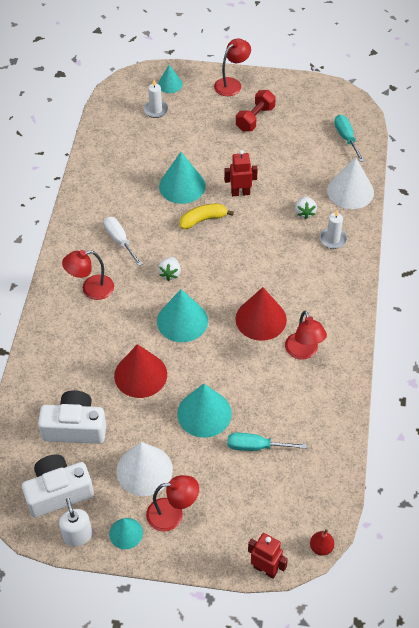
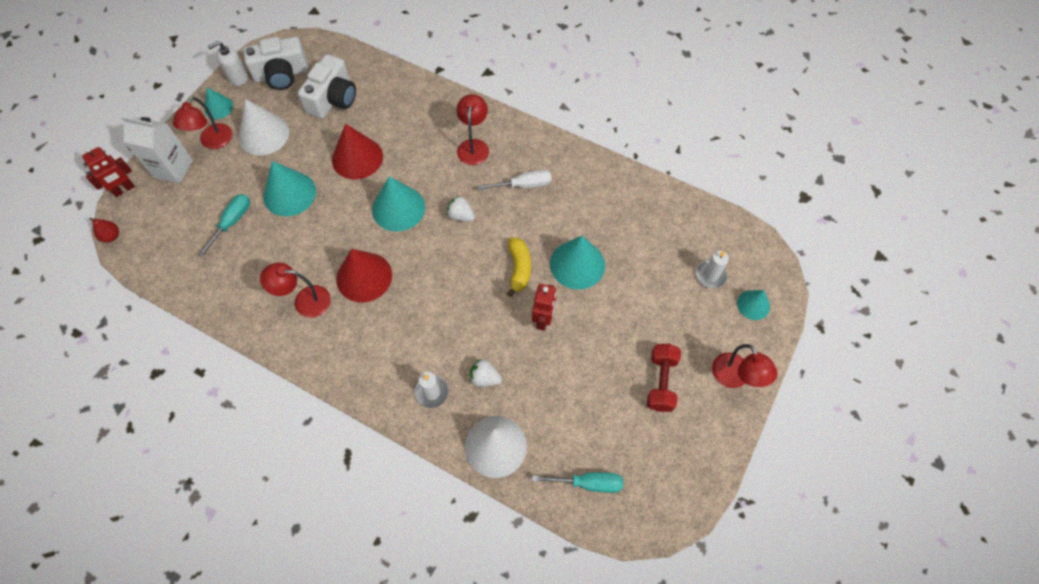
camera: 110 degrees right, 10 degrees up
(58, 492) = (281, 74): white camera -> white camera turned 75 degrees clockwise
(77, 535) = (238, 78): white soap dispenser -> white soap dispenser turned 150 degrees clockwise
(221, 535) = (173, 169): none -> white carton
(255, 118) = (661, 382): red dumbbell -> red dumbbell turned 45 degrees clockwise

